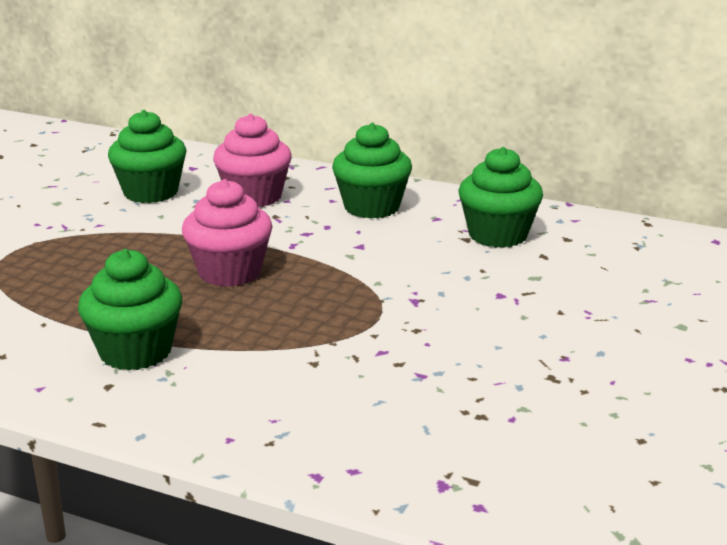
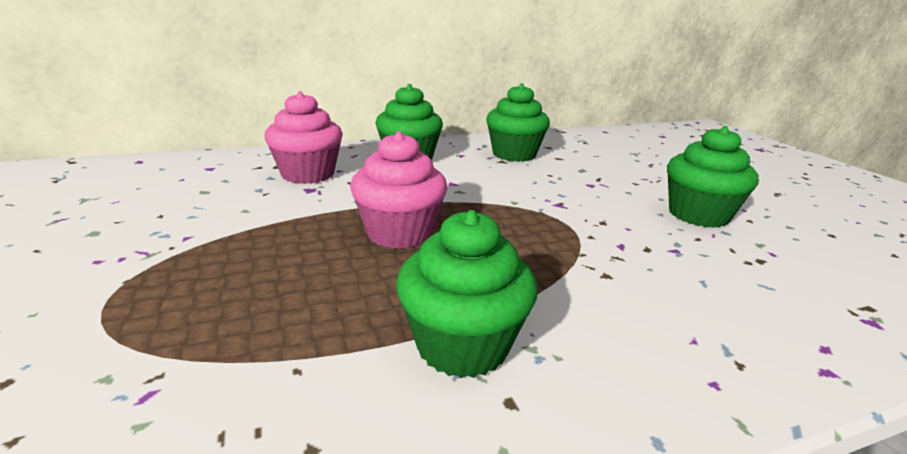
camera: 45 degrees left, 0 degrees up
(151, 192) = (200, 195): green cupcake -> green cupcake (698, 215)

